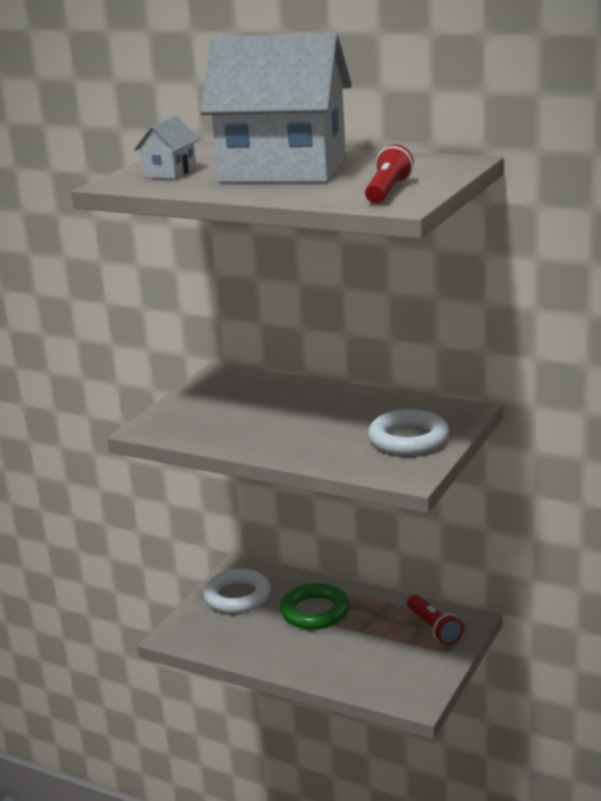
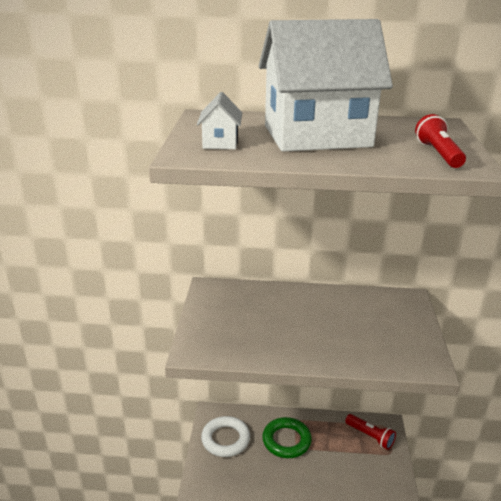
camera: 25 degrees left, 5 degrees up
(408, 439) = (397, 330): white ring -> none

